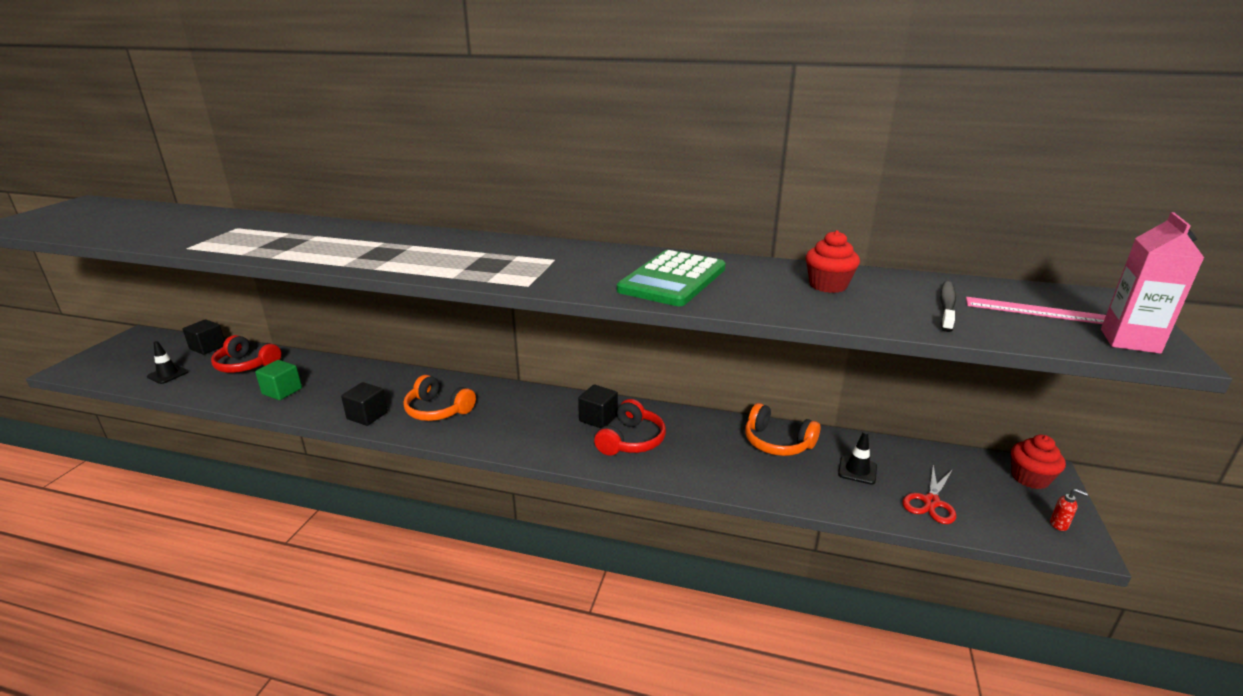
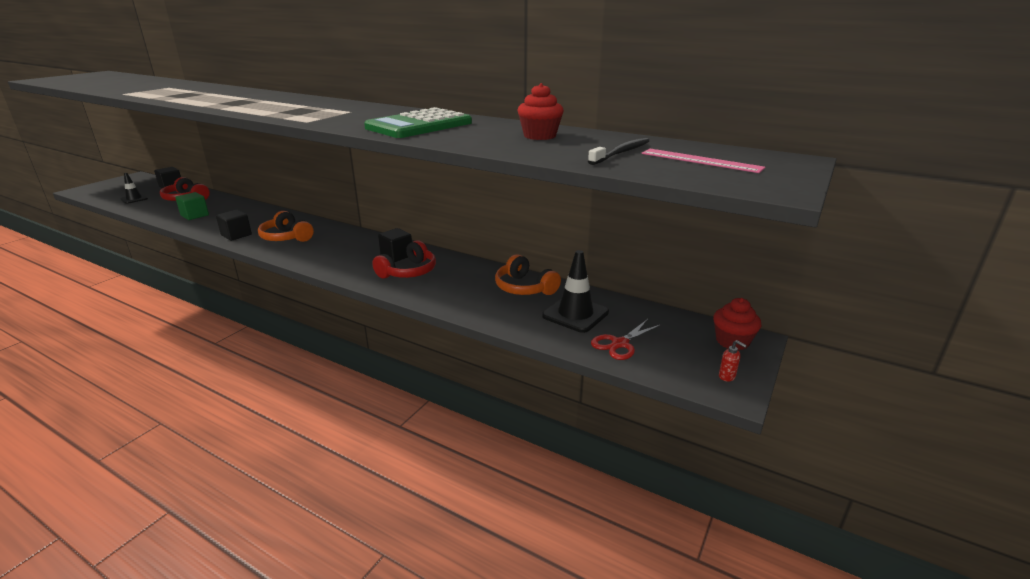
camera: 15 degrees right, 0 degrees up
(857, 470) = (575, 314): black traffic cone -> black traffic cone, size x1.67
(1129, 341) = (758, 182): pink carton -> none

